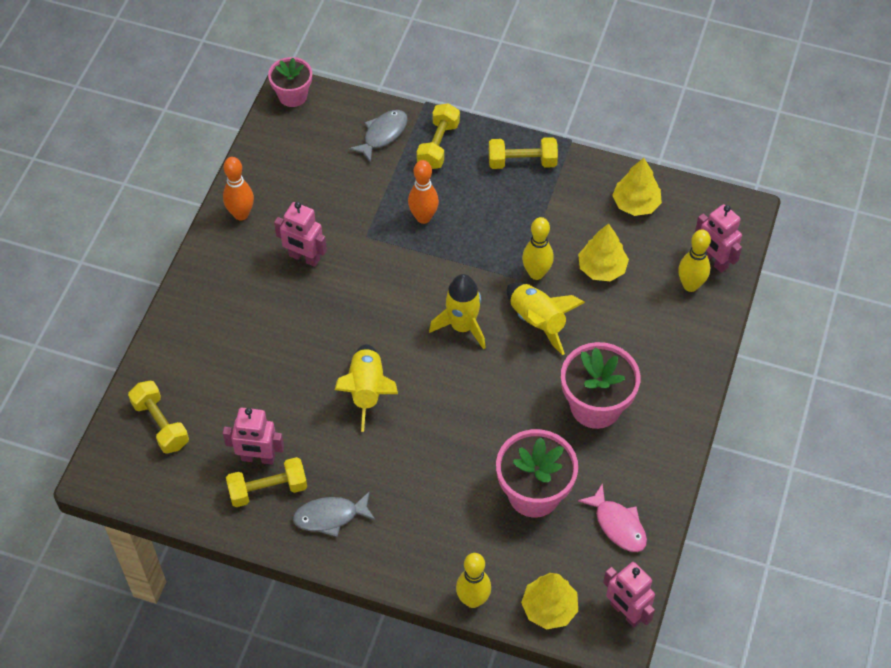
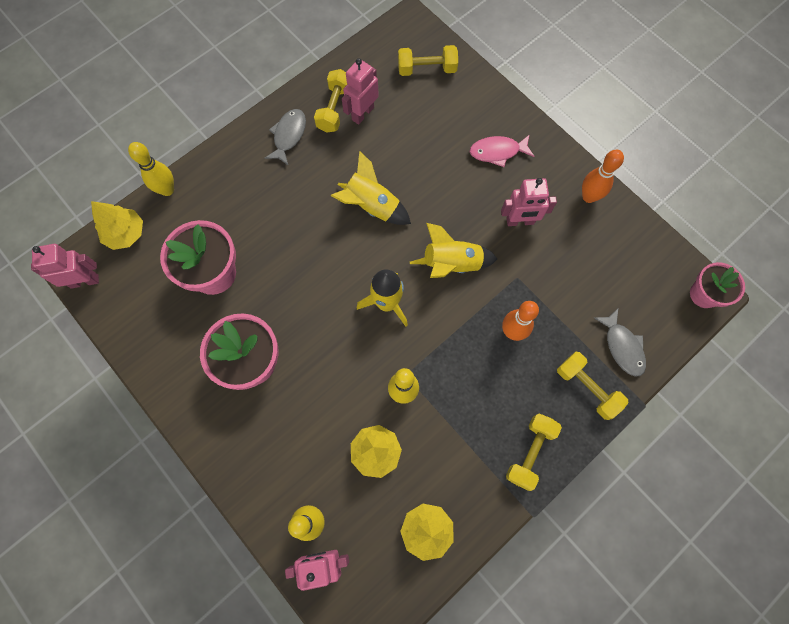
camera: 120 degrees right, 15 degrees up
(304, 258) = (520, 221): pink robot -> pink robot turned 150 degrees counterclockwise
(537, 321) = (355, 364): yellow rocket -> yellow rocket (452, 264)
(618, 525) = (148, 317): pink fish -> pink fish (497, 152)

